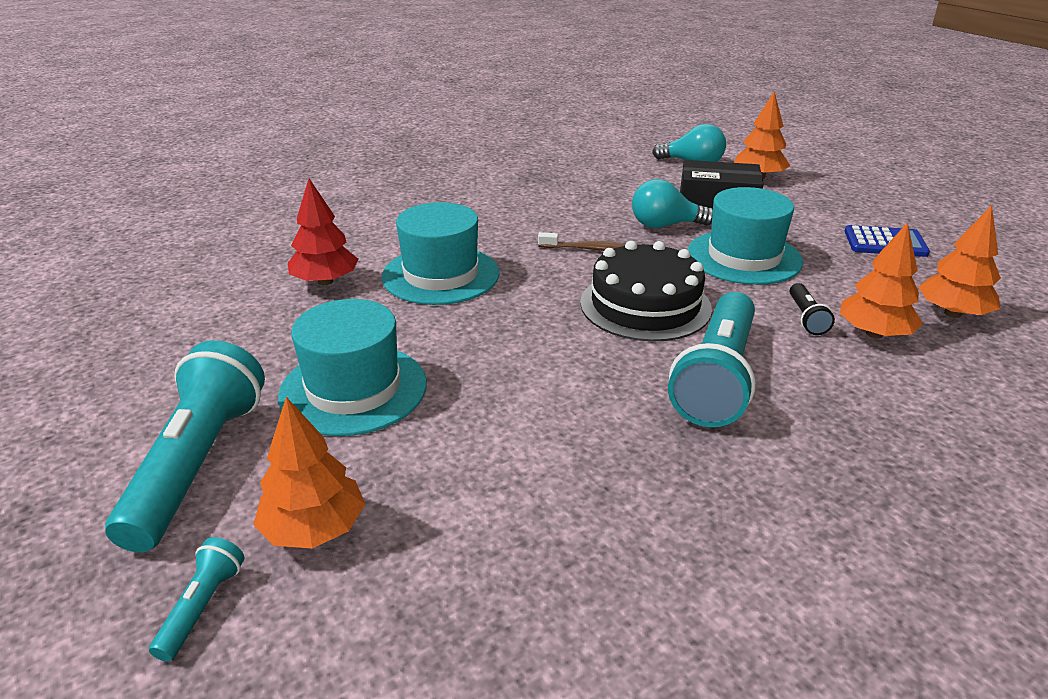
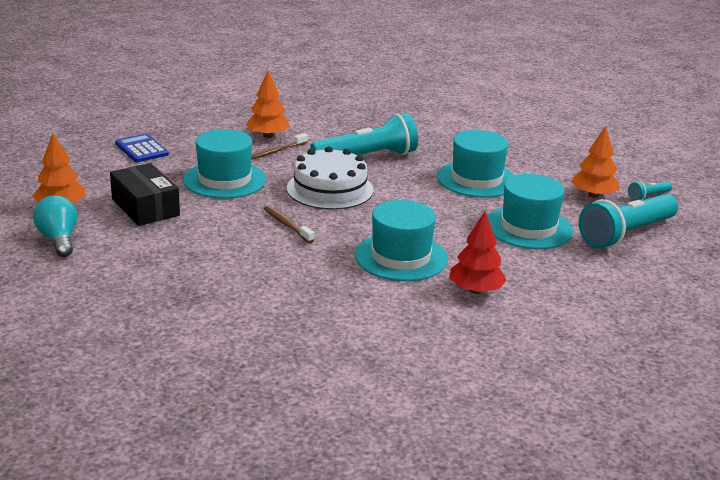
camera: 135 degrees left, 5 degrees down
(529, 436) = (476, 179): none -> turquoise hat
(645, 305) = (330, 189): black cake -> white cake
(665, 225) = (211, 214): turquoise light bulb -> none
(806, 318) = (276, 151): black flashlight -> brown toothbrush
(953, 313) = (217, 124): orange tree -> none

